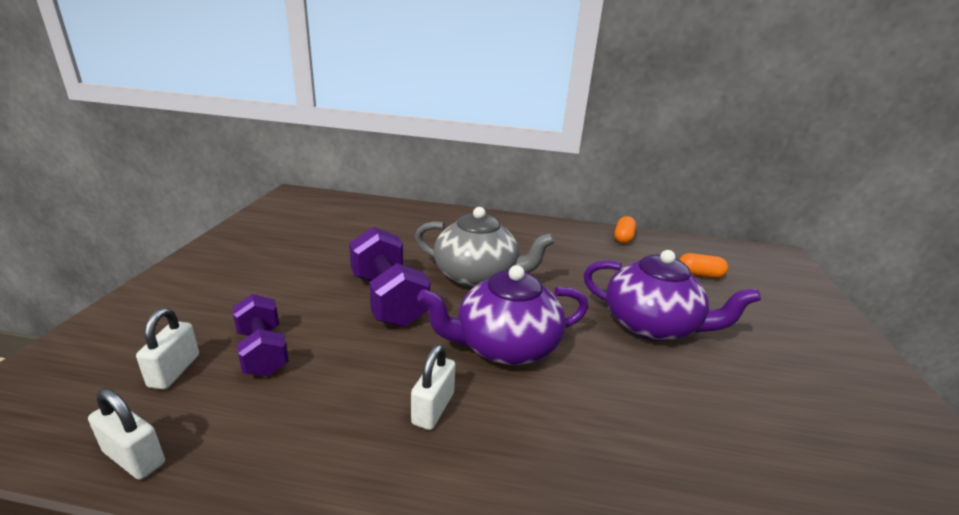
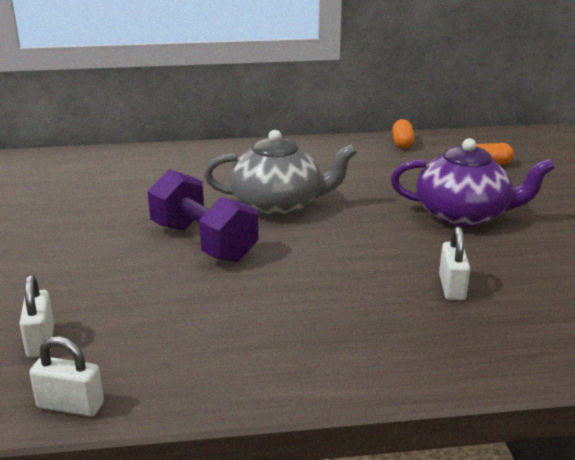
camera: 15 degrees left, 0 degrees up
(263, 352) = (115, 309): purple dumbbell -> none
(433, 408) = (308, 315): white padlock -> white padlock (452, 287)
(505, 346) = (342, 258): purple teapot -> none

